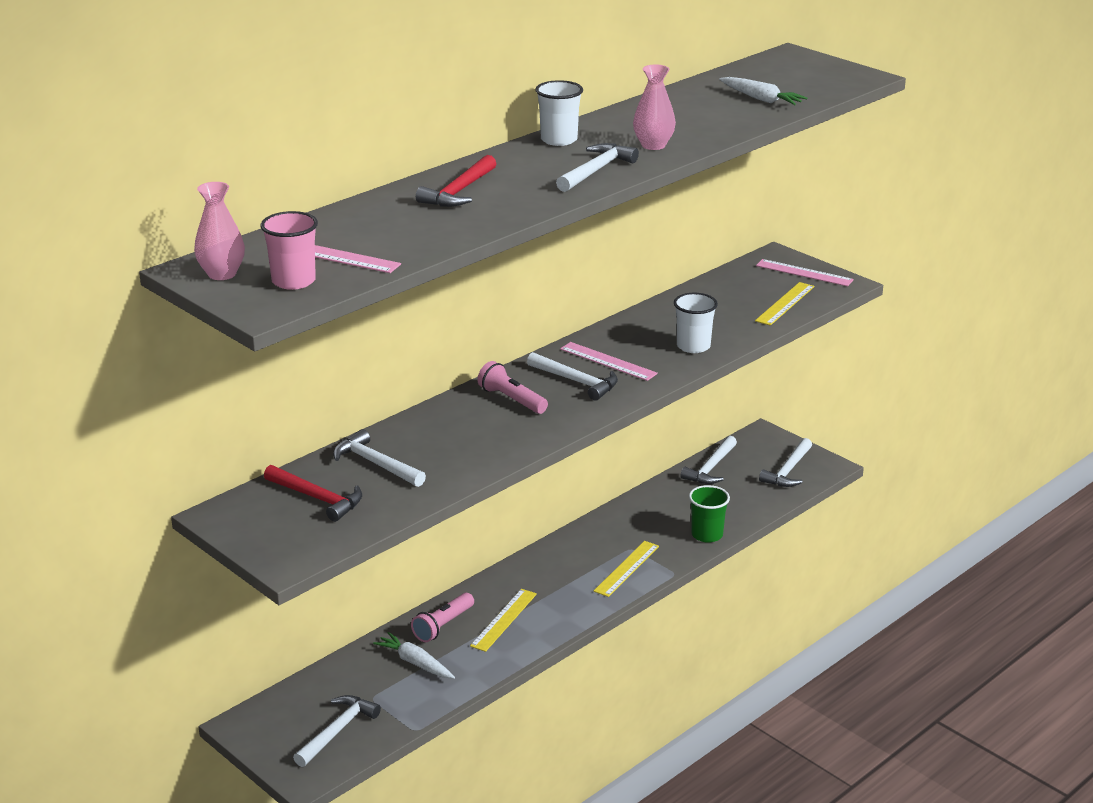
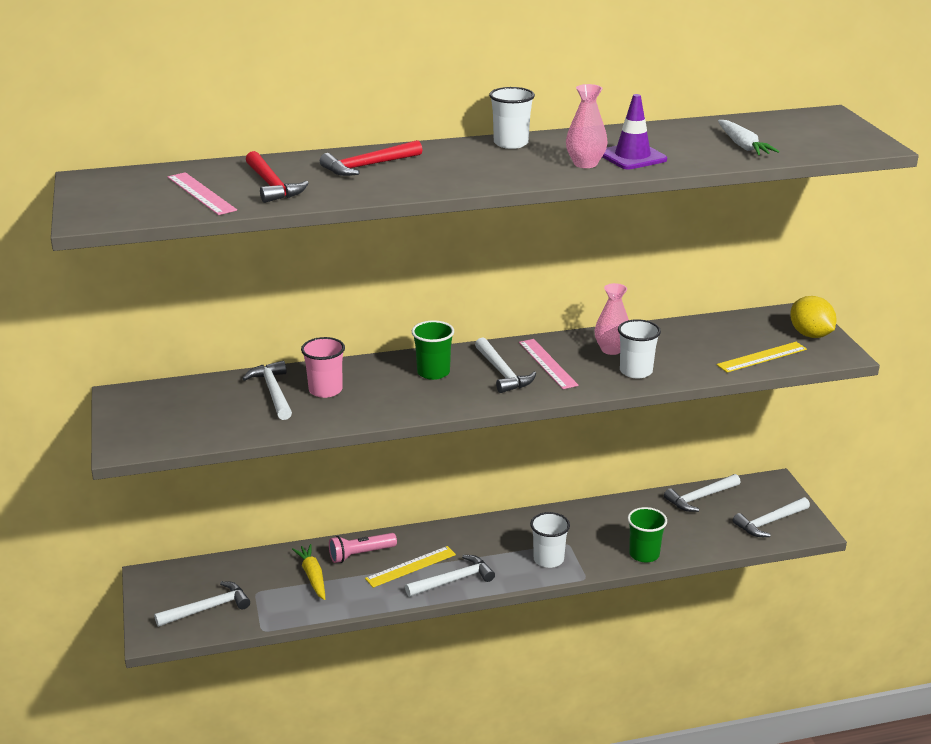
camera: 30 degrees right, 0 degrees up
(222, 274) = (103, 186): pink vase -> pink vase (611, 349)
(293, 281) = (141, 204): pink cup -> pink cup (325, 390)
(317, 498) = (202, 405): red hammer -> red hammer (272, 185)
(415, 663) = (312, 576): white carrot -> yellow carrot
(511, 400) = (433, 372): pink flashlight -> green cup
(596, 170) = (504, 173): white hammer -> white hammer (453, 580)
(626, 568) = (548, 559): yellow ruler -> white cup
(684, 130) = (632, 157): none -> purple traffic cone
(804, 273) = (810, 335): pink ruler -> yellow lemon

